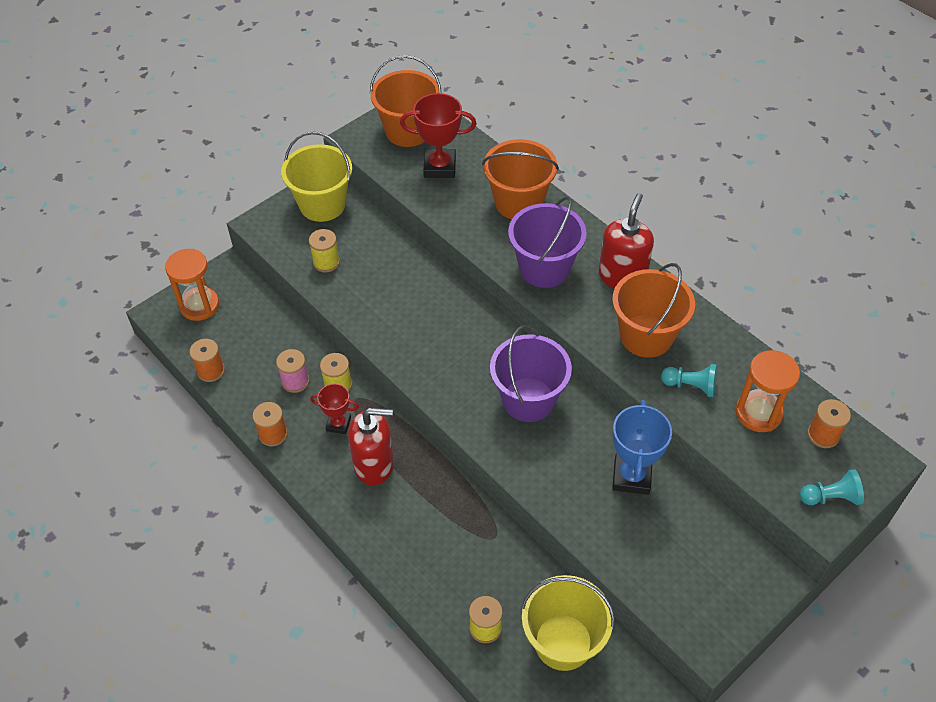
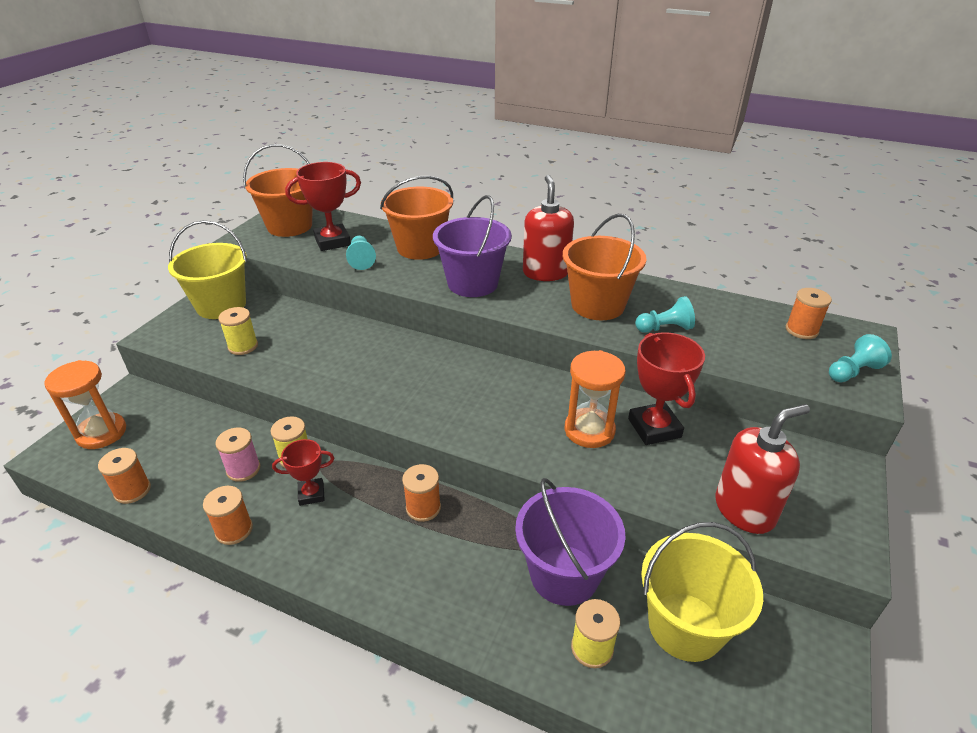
camera: 25 degrees left, 15 degrees down
(374, 465) = (371, 520): red soap dispenser -> red soap dispenser (744, 510)
(418, 469) = (423, 508): none -> orange spool
(456, 202) = (361, 260): none -> turquoise pawn
(528, 399) = (512, 396): purple bucket -> purple bucket (564, 574)
(631, 476) = (654, 428): blue trophy -> red trophy
(758, 413) = (737, 331): orange hourglass -> orange hourglass (589, 430)

